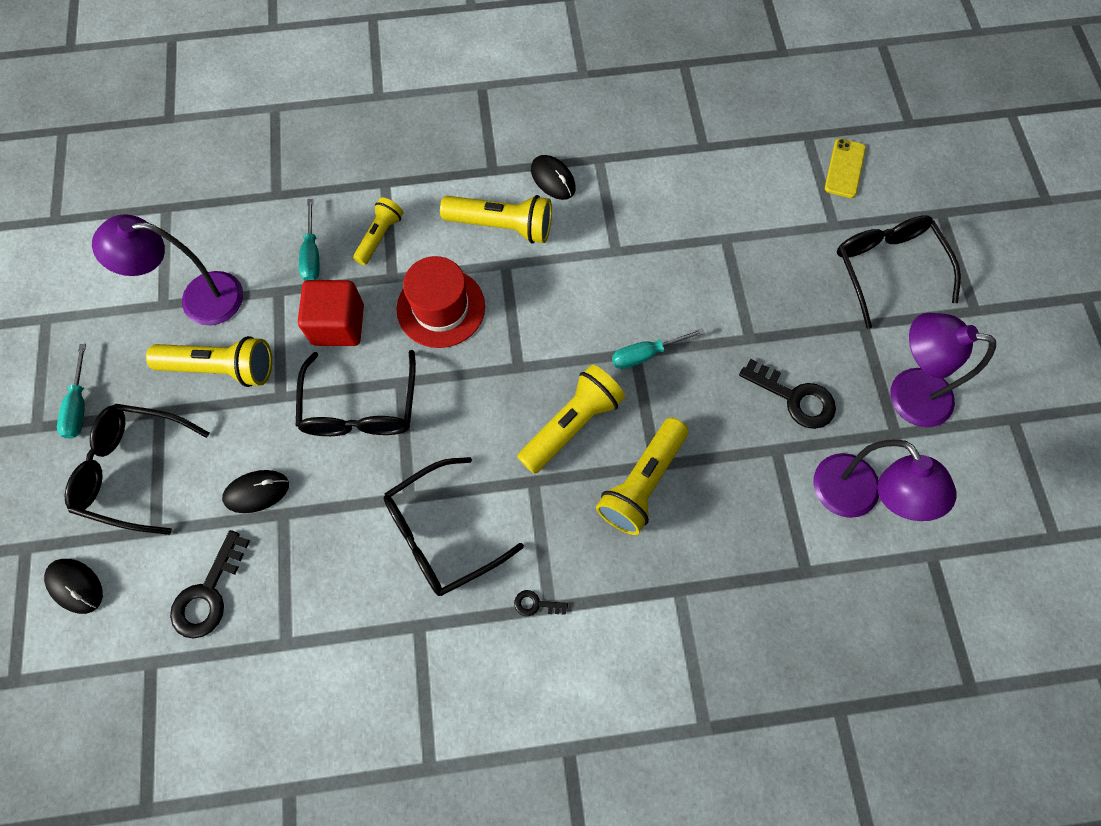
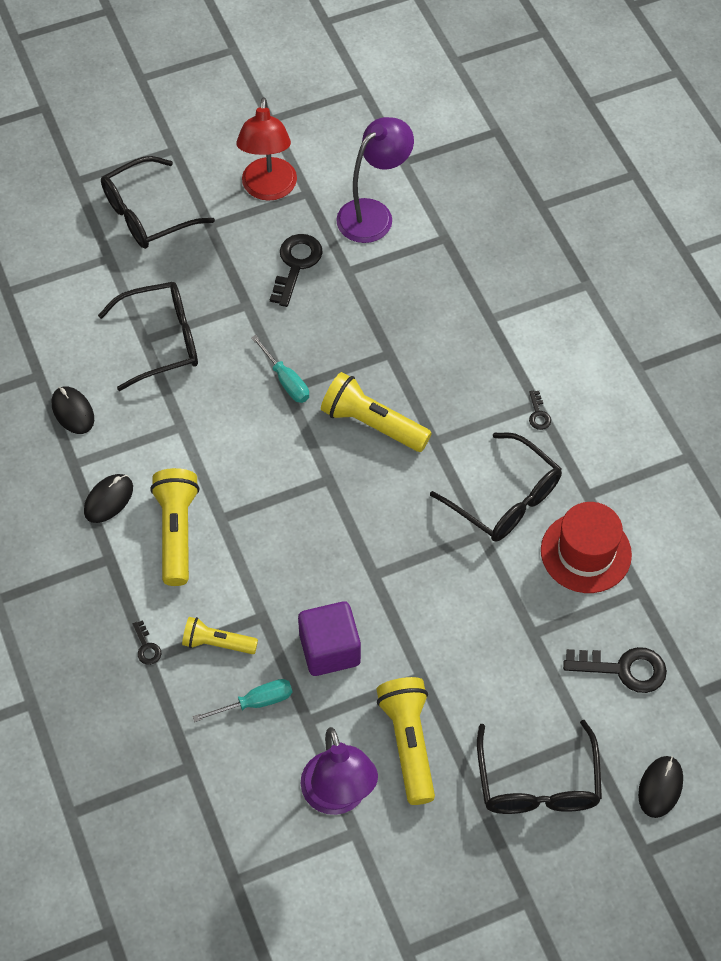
camera: 105 degrees left, 10 degrees down
(79, 405) = (491, 867): turquoise screwdriver -> none
(257, 492) = (520, 663): black mouse -> black mouse (73, 411)
(338, 325) = (330, 649): red cube -> purple cube
(360, 408) = (411, 600): black glasses -> black glasses (162, 341)
(396, 183) = (147, 647): none -> black key
(441, 308) = (285, 562): red hat -> red hat (585, 552)
(642, 483) = (409, 360): yellow flashlight -> none
(845, 168) = (41, 257): yellow phone -> none
(906, 393) = (268, 189): purple lamp -> red lamp

